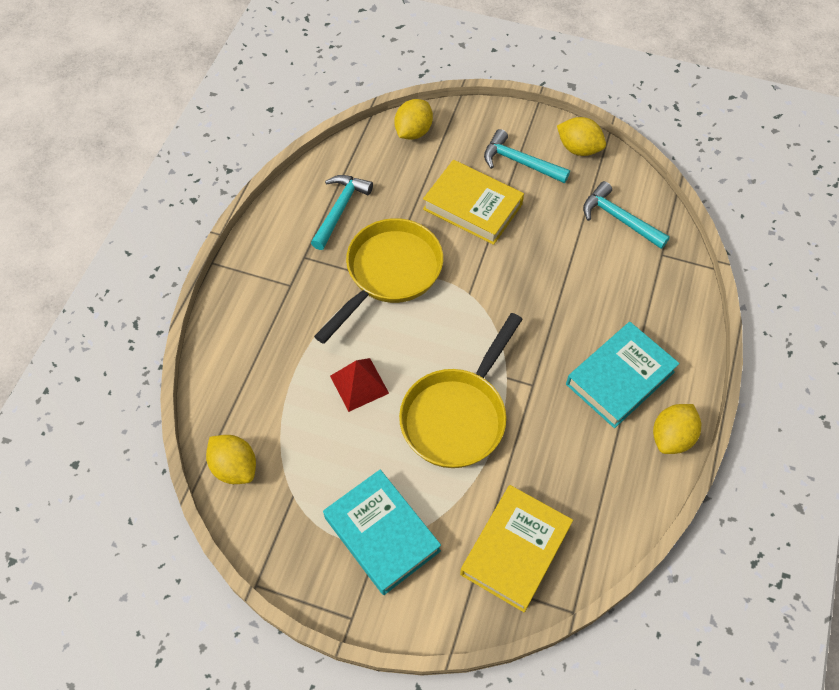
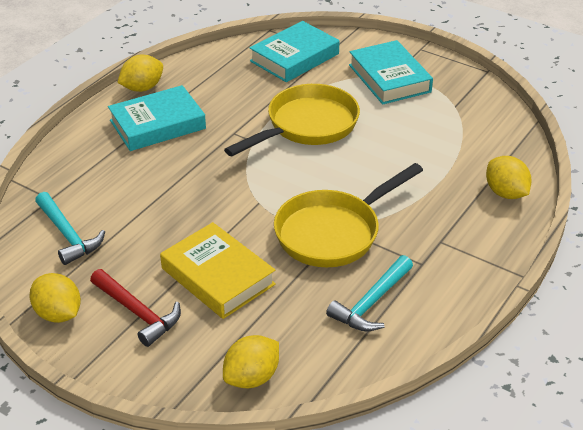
camera: 165 degrees left, 20 degrees down
(235, 467) = (502, 128): yellow lemon -> yellow lemon (505, 193)
(359, 384) = (386, 158): red pyramid -> none
(515, 550) = (294, 57): yellow book -> turquoise book
(519, 162) = (138, 313): turquoise hammer -> red hammer

